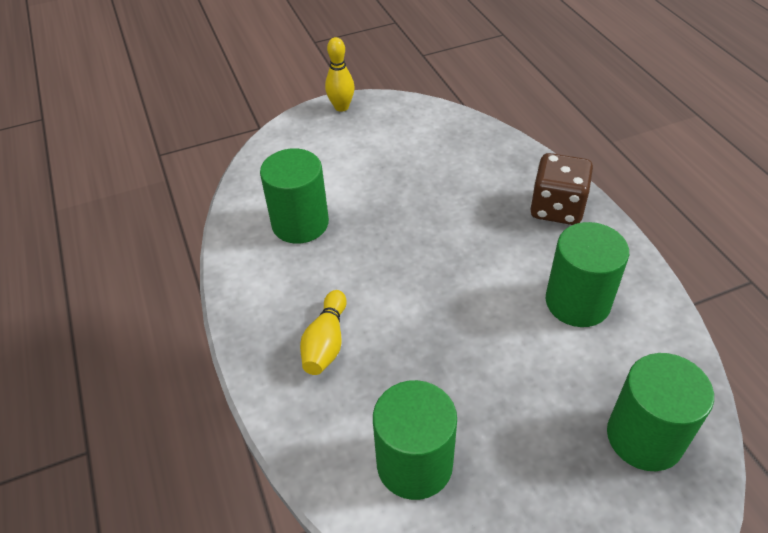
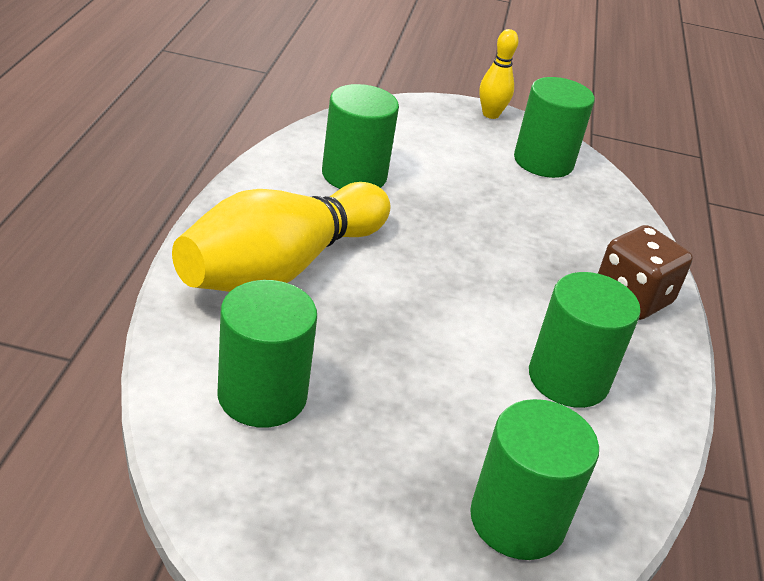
camera: 25 degrees right, 10 degrees down
(326, 342) = (281, 267): yellow bowling pin -> yellow bowling pin, size x2.16
(410, 128) = (543, 161): none -> green cylinder

